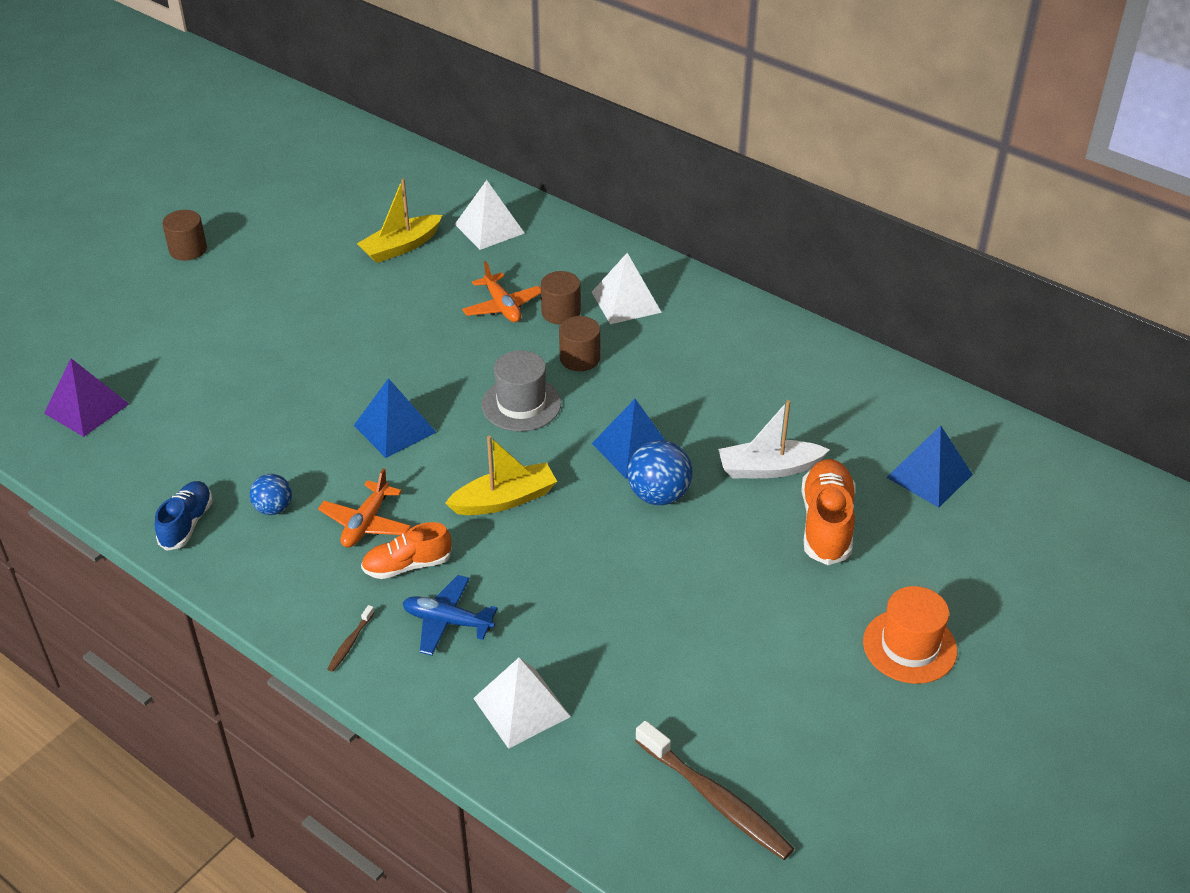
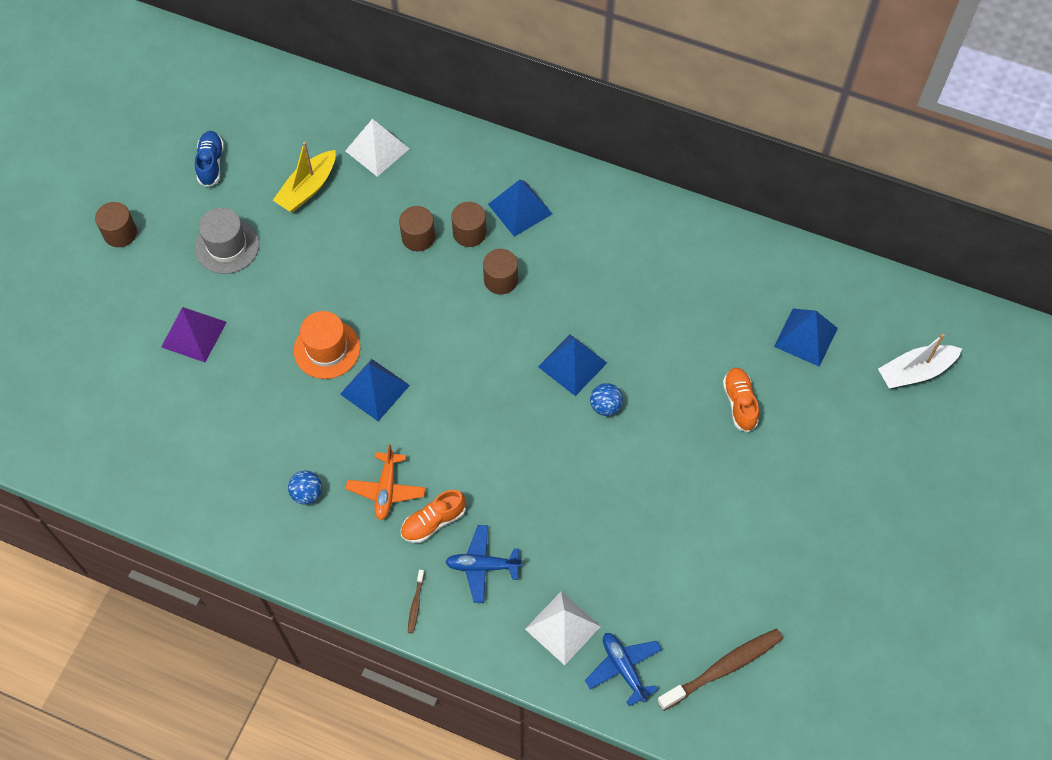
camera: 15 degrees left, 20 degrees up
(86, 408) = (108, 429): purple pyramid -> purple pyramid (193, 334)
(187, 524) = (243, 526): blue shoe -> blue shoe (211, 163)
(502, 306) = (418, 237): orange plane -> brown cylinder
(504, 500) = (487, 440): yellow boat -> none
(521, 404) = (469, 340): grey hat -> grey hat (227, 246)
(583, 769) = (623, 668): none -> blue plane
(626, 302) = (520, 209): white pyramid -> blue pyramid
(659, 495) = (605, 406): blue ball -> blue ball, size x0.63
(715, 799) = (723, 668): brown toothbrush -> brown toothbrush turned 60 degrees counterclockwise
(768, 469) = (682, 359): white boat -> white boat (915, 372)
(826, 524) = (739, 403): orange shoe -> orange shoe, size x0.66
(909, 646) = (826, 502): orange hat -> orange hat (327, 349)

